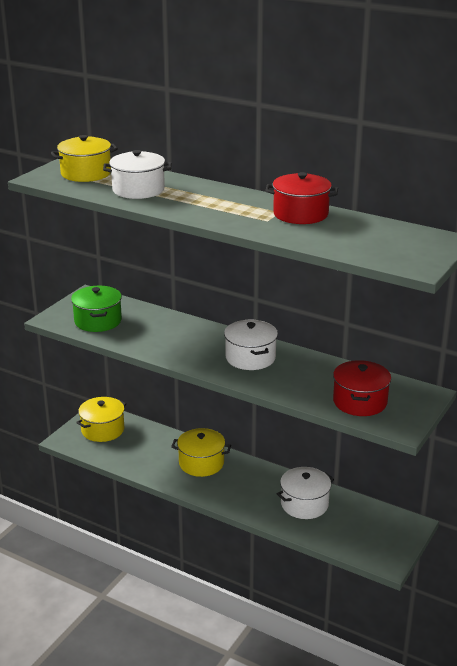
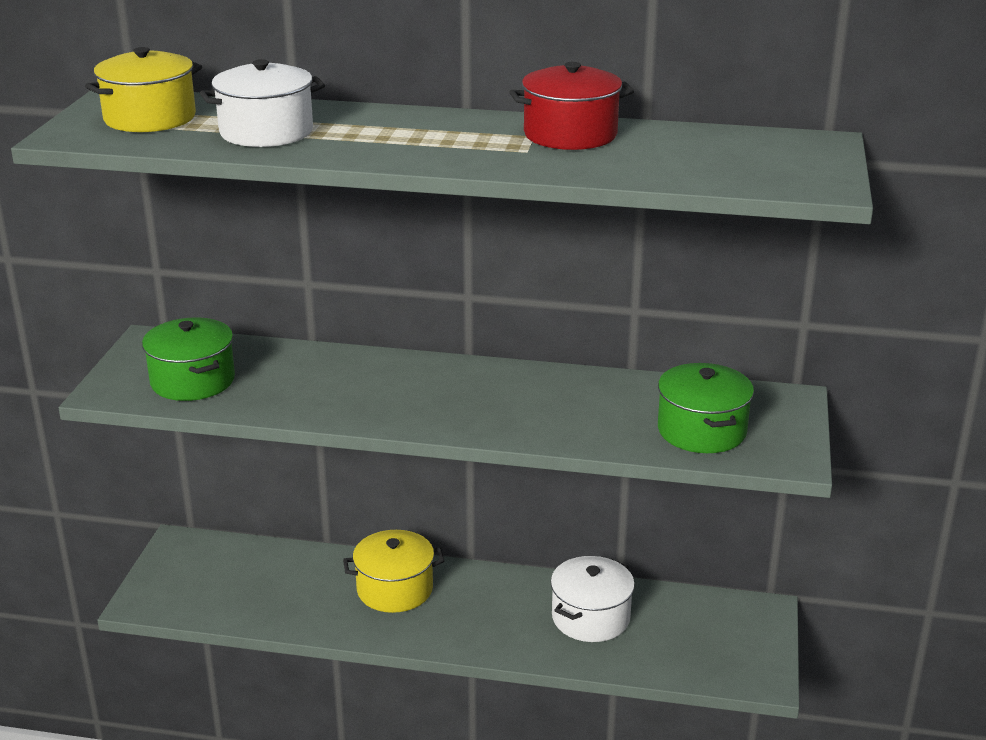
camera: 20 degrees left, 0 degrees up
(103, 430) = (201, 570): yellow pot -> none
(250, 358) = (487, 394): white pot -> none
(360, 402) = (701, 430): red pot -> green pot

